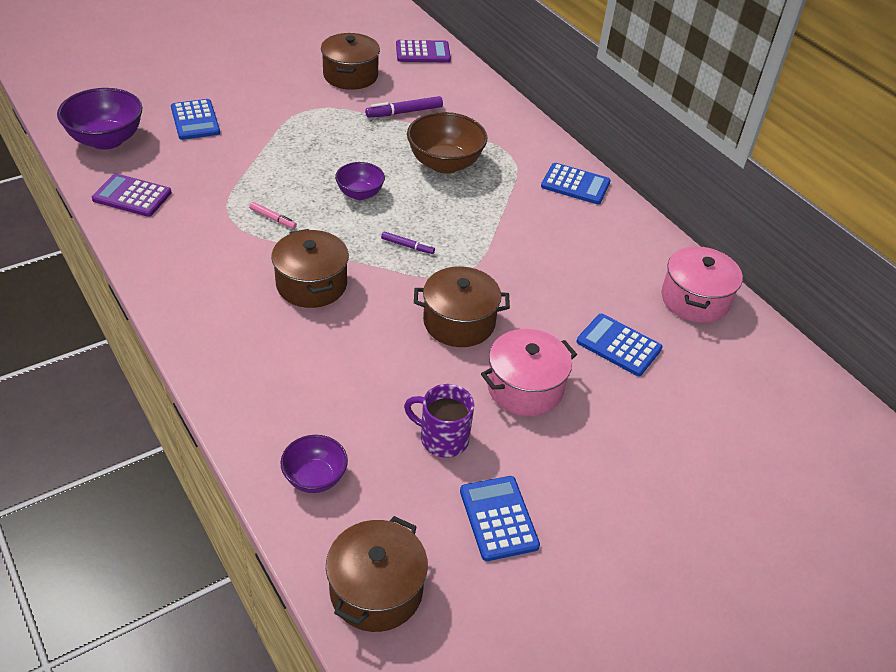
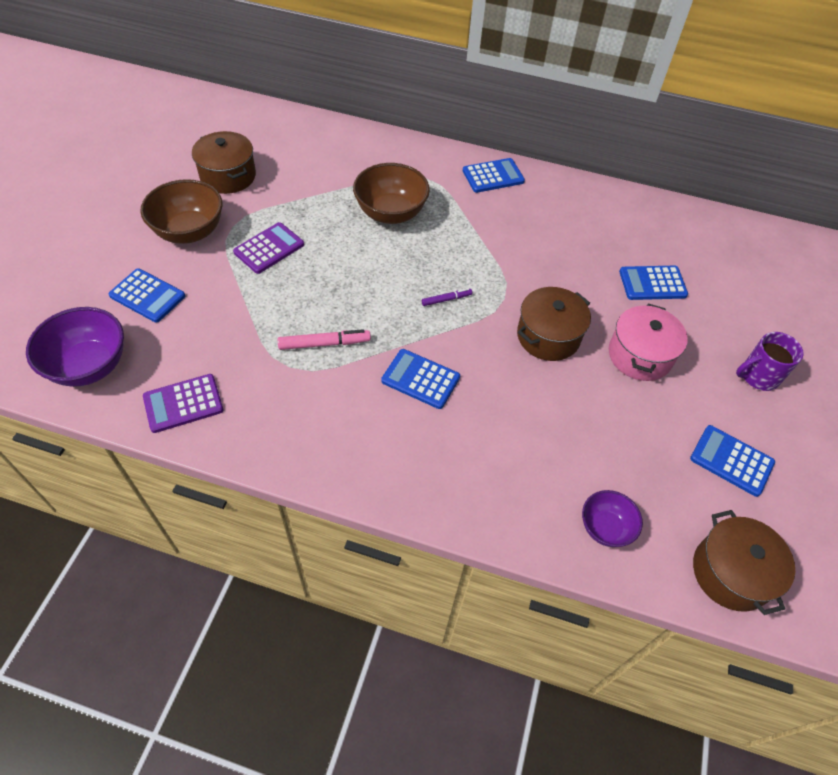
camera: 40 degrees left, 10 degrees up
(273, 218) = (324, 344): pink marker -> pink marker, size x1.65
(275, 97) = (189, 232): none -> brown bowl
(311, 284) = (420, 379): brown pot -> blue calculator
(360, 194) = (362, 278): purple bowl -> none
(404, 112) = (309, 186): purple marker -> none
(423, 52) = (260, 123): purple calculator -> purple calculator (269, 248)
(442, 439) = (640, 432): purple mug -> purple mug (758, 376)
(695, 299) = (653, 219): pink pot -> none

